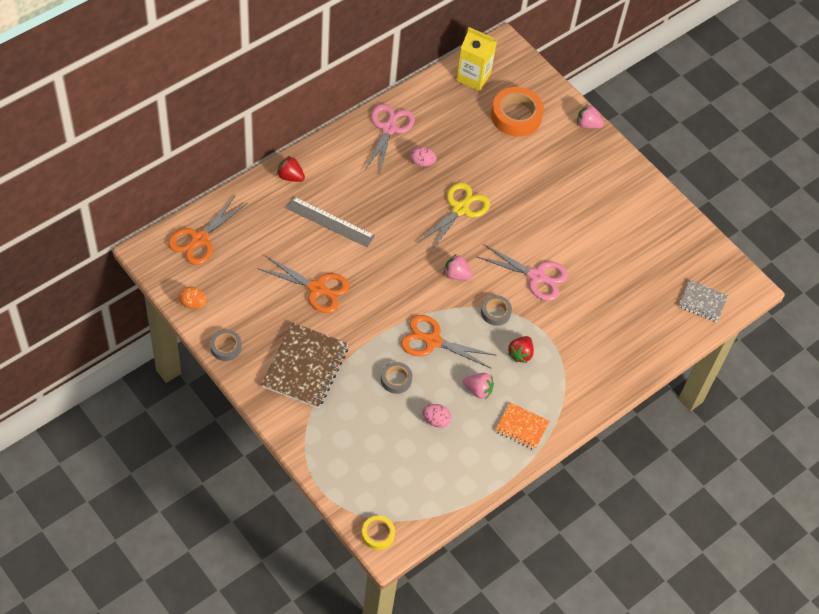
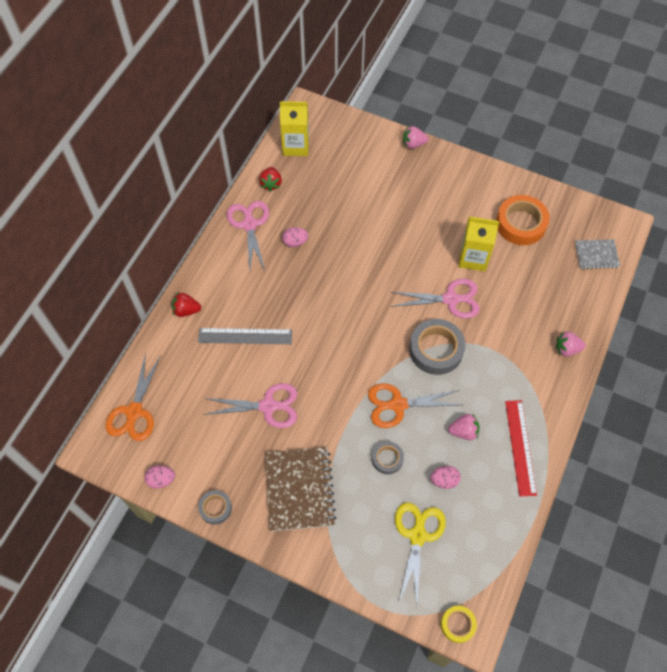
camera: 20 degrees left, 5 degrees up
(193, 303) = (161, 479): orange egg -> pink egg
(317, 288) = (268, 406): orange scissors -> pink scissors
(456, 275) = (383, 331): pink strawberry -> pink strawberry (567, 349)
(460, 209) = (351, 269): yellow scissors -> yellow scissors (417, 536)
(495, 312) = (436, 349): grey tape -> grey tape, size x1.83
(516, 116) = (351, 163): orange tape -> orange tape (520, 224)
(520, 354) = (479, 378): red strawberry -> red strawberry (271, 184)
(522, 427) = (520, 447): orange notebook -> red ruler
(580, 251) = (473, 258): none -> yellow carton

